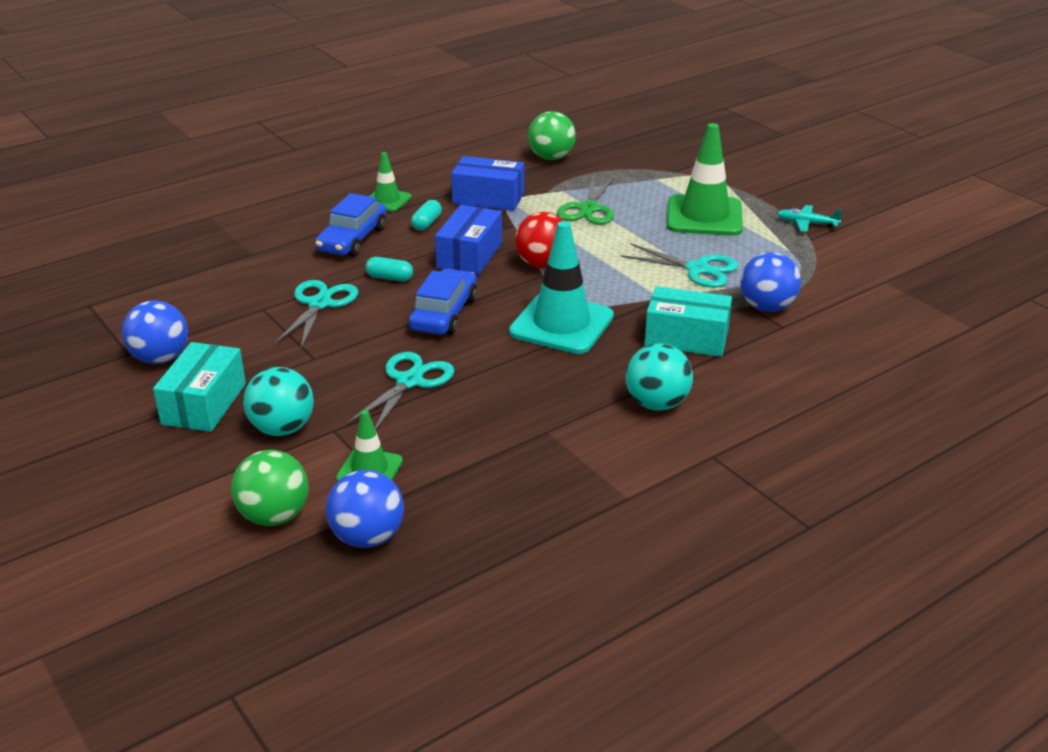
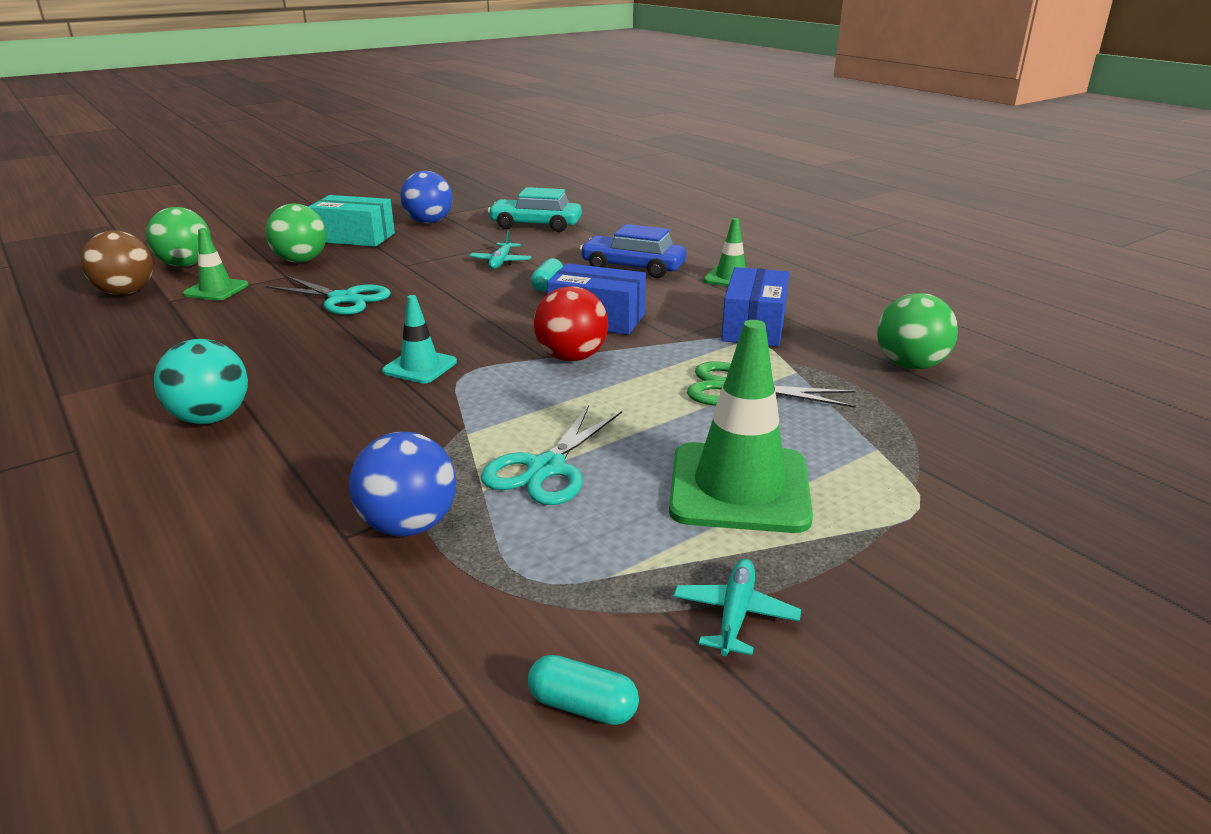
camera: 90 degrees right, 5 degrees down
(202, 290) = (536, 225): none -> turquoise car
(282, 429) = (301, 261): turquoise ball -> green ball
(320, 304) = (501, 262): turquoise scissors -> turquoise plane
(367, 537) = (126, 292): blue ball -> brown ball
(427, 223) = (676, 297): turquoise capsule -> turquoise capsule (583, 706)
(444, 314) = (465, 309): blue car -> none
(561, 324) = (420, 367): turquoise traffic cone -> turquoise traffic cone, size x0.54
(686, 338) = (349, 447): turquoise box -> none

